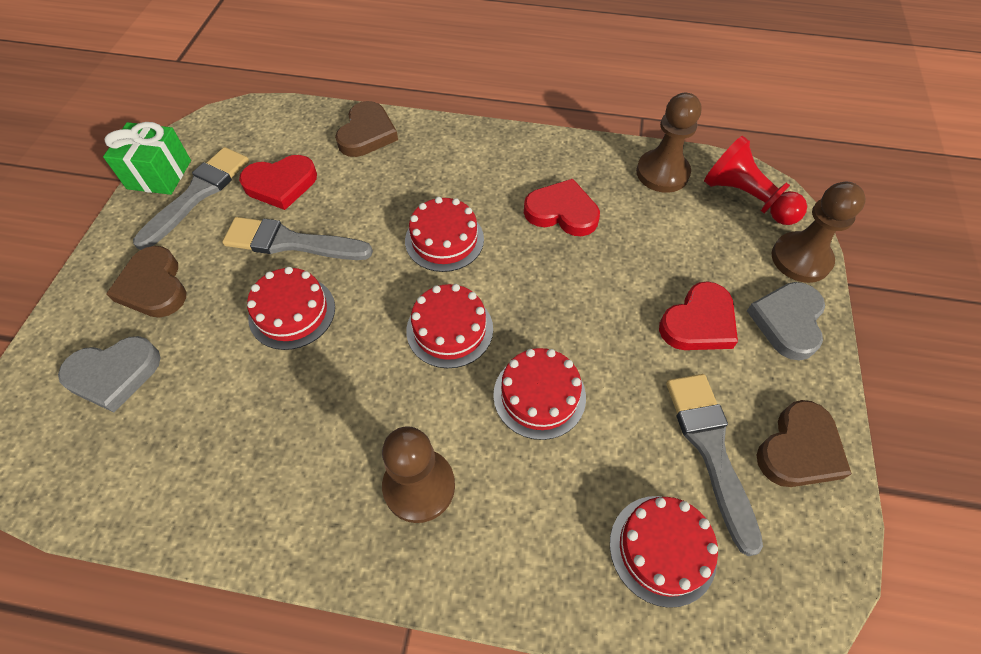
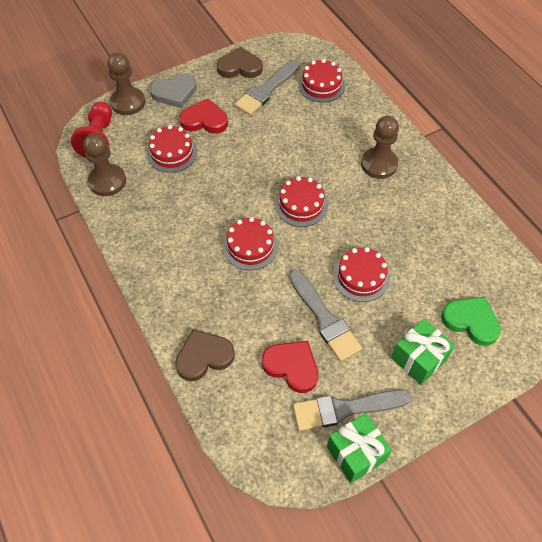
camera: 130 degrees left, 0 degrees up
(114, 374) = (471, 321): grey heart -> green heart
(154, 286) = (418, 359): brown heart -> green gift
(539, 395) = (299, 152): red cake -> red cake (172, 152)
(562, 212) = (180, 208): red heart -> none

